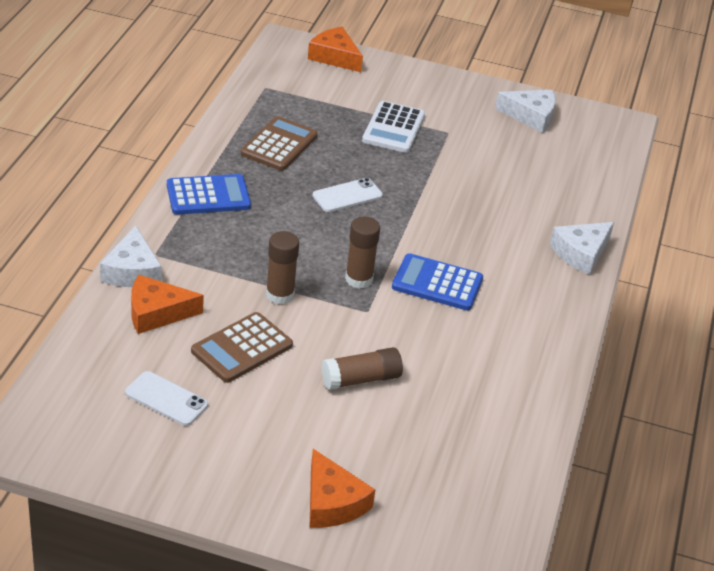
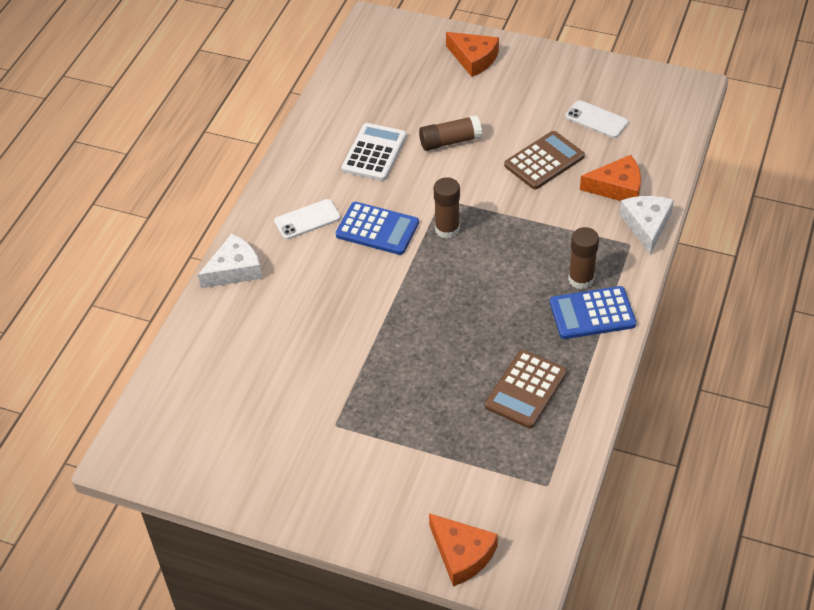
camera: 170 degrees left, 10 degrees up
(280, 295) = (516, 210): brown glue stick -> brown glue stick (581, 279)
(332, 502) = (473, 59): orange cheese -> orange cheese turned 150 degrees clockwise
(347, 196) = (454, 323): white phone -> white phone (307, 220)
(393, 128) = (397, 426): white calculator -> white calculator (374, 153)
(531, 116) = (230, 460): white cheese -> none

